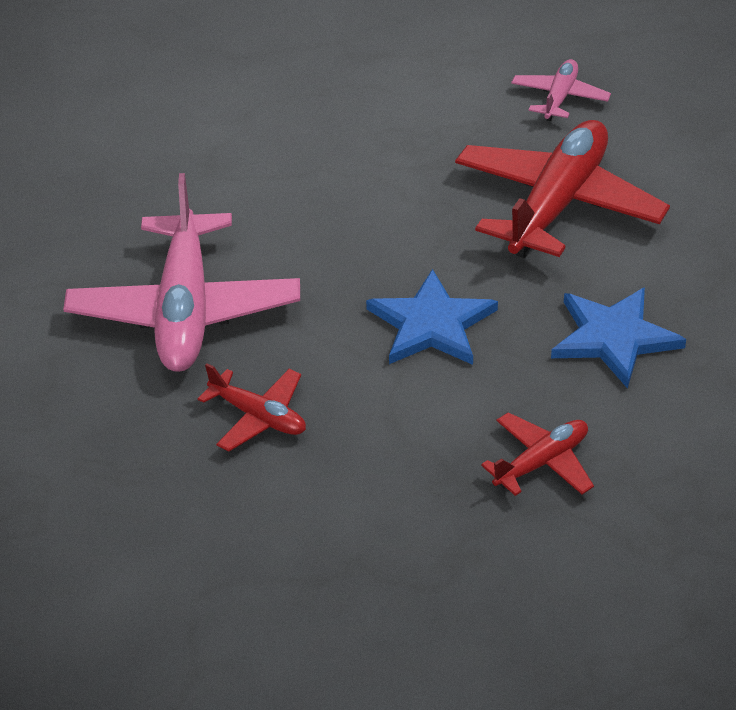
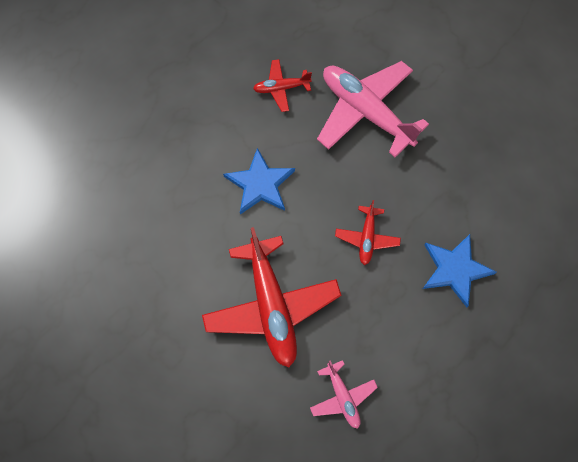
camera: 135 degrees right, 25 degrees up
(541, 462) = (155, 150): red plane -> red plane (367, 238)
(614, 338) = (177, 238): blue star -> blue star (455, 269)

